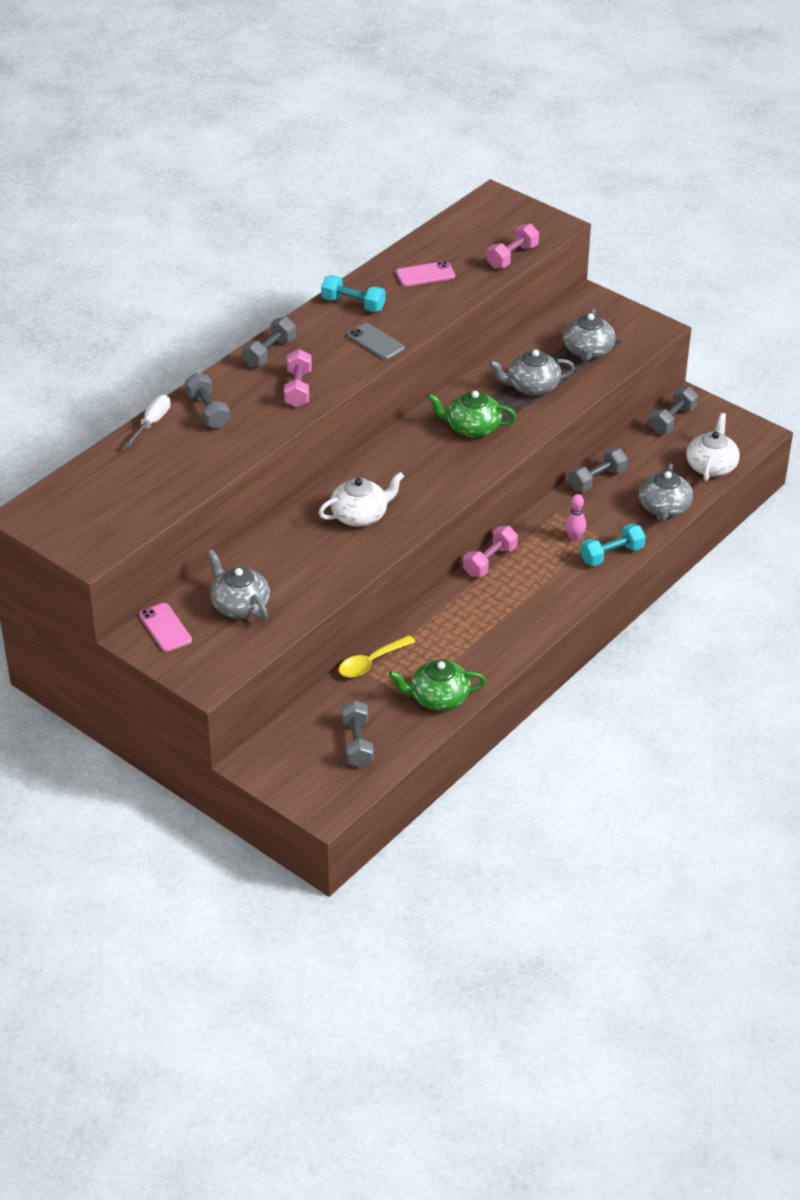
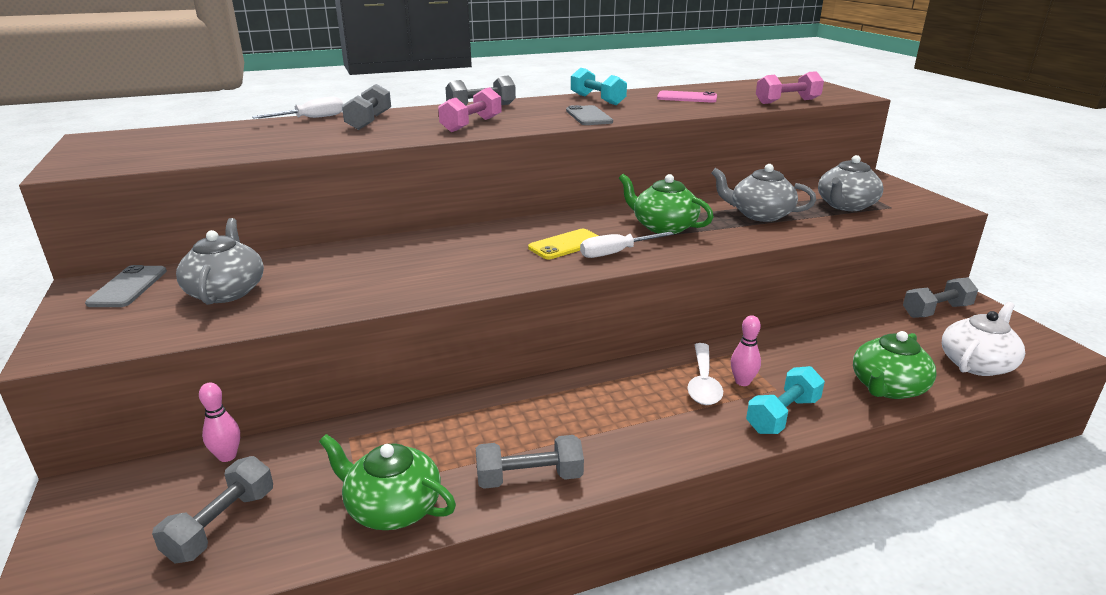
camera: 30 degrees right, 15 degrees down
(165, 628) = (128, 287): pink phone -> grey phone
(307, 712) = (227, 456): none -> pink bowling pin
(360, 515) = (462, 258): white teapot -> none
(371, 662) = (367, 429): yellow spoon -> none
(419, 475) = (566, 245): none -> yellow phone
(461, 471) = (616, 253): none -> white screwdriver
(490, 561) = (616, 373): pink dumbbell -> none
(550, 547) = (703, 382): none -> white spoon
(597, 480) = (809, 336): grey dumbbell -> grey dumbbell (529, 478)
(612, 555) = (783, 415): turquoise dumbbell -> turquoise dumbbell turned 45 degrees counterclockwise
(664, 508) = (887, 387): grey teapot -> green teapot

